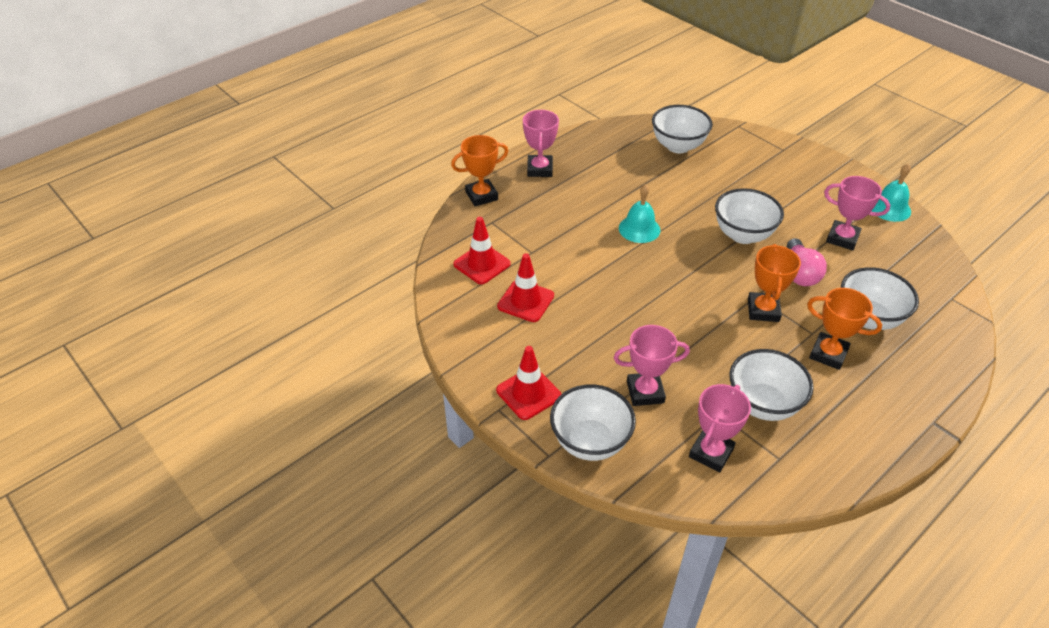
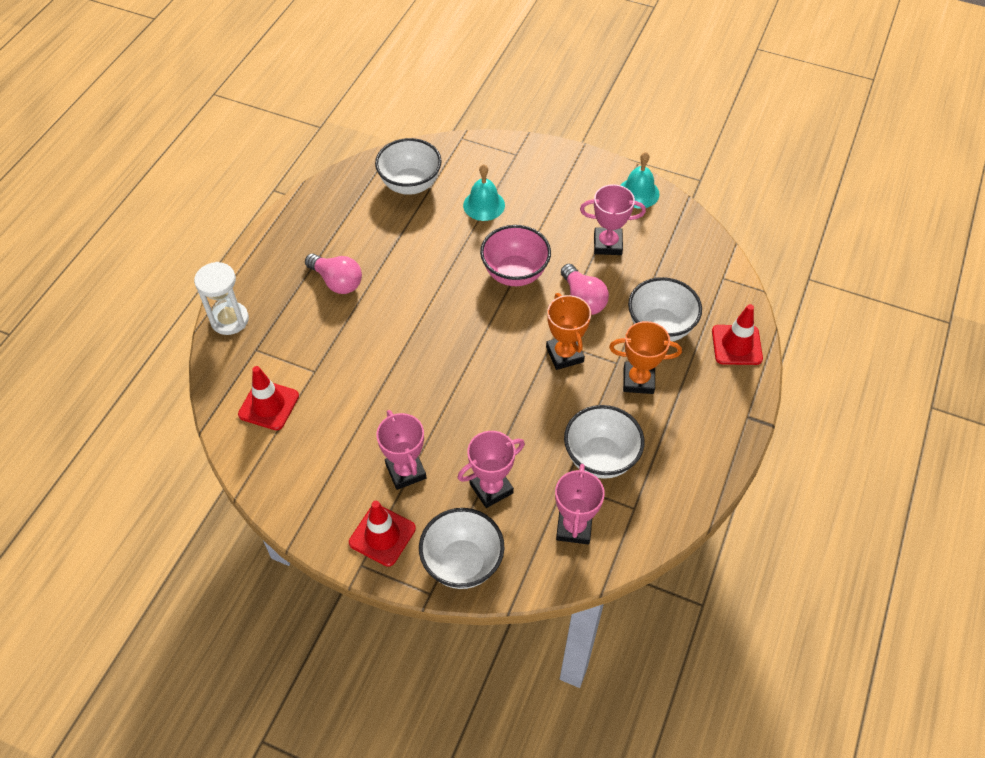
camera: 25 degrees left, 10 degrees up
(481, 196) = (229, 320): orange trophy -> white hourglass
(525, 301) = (334, 432): red traffic cone -> red traffic cone (736, 345)
(540, 169) = (277, 263): pink trophy -> pink trophy (406, 471)
(582, 195) = (337, 281): none -> pink light bulb
(639, 229) = (412, 302): turquoise bell -> turquoise bell (484, 205)
(743, 235) = (515, 273): white bowl -> pink bowl

